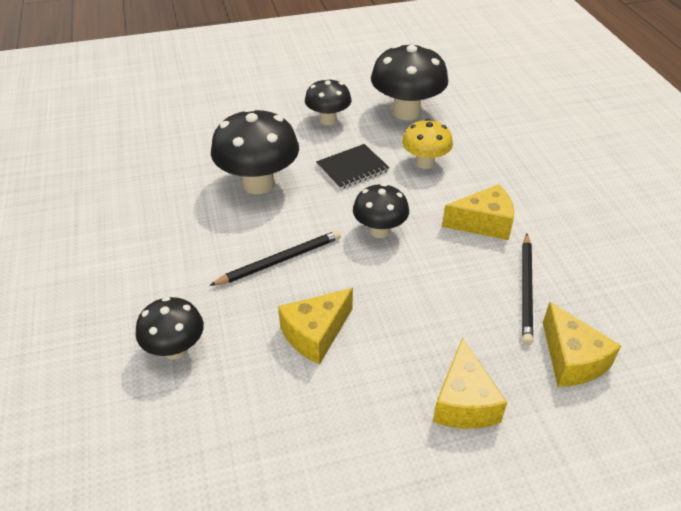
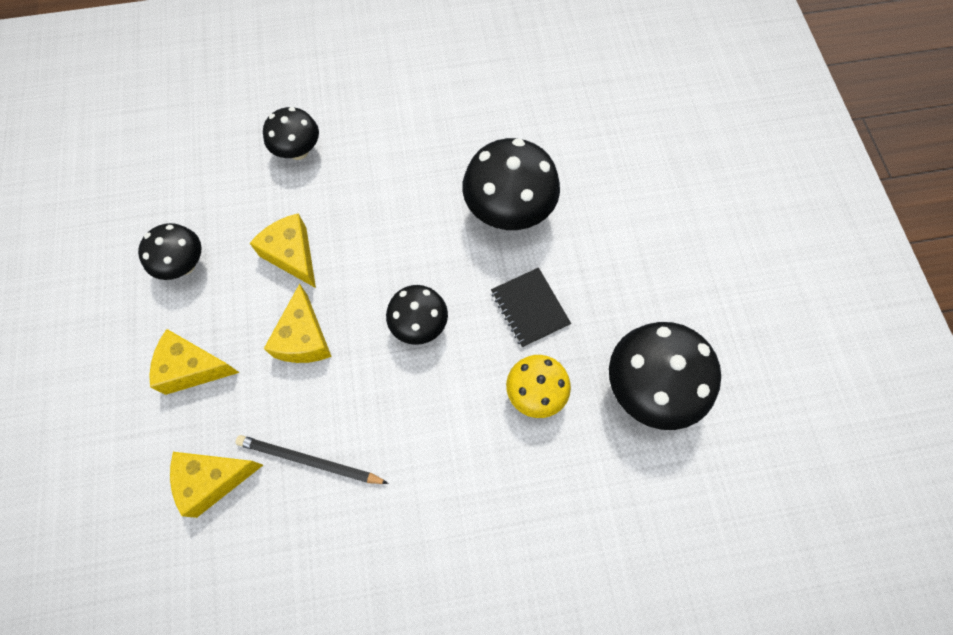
camera: 95 degrees right, 25 degrees up
(280, 260) = (389, 229): black pencil -> none
(328, 120) = (630, 289): black mushroom -> black mushroom (184, 265)
(483, 223) = (417, 440): yellow cheese -> yellow cheese (304, 338)

